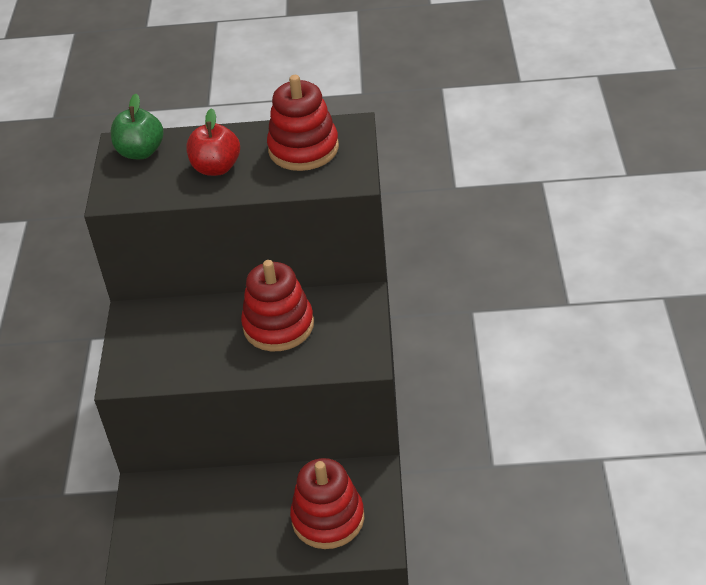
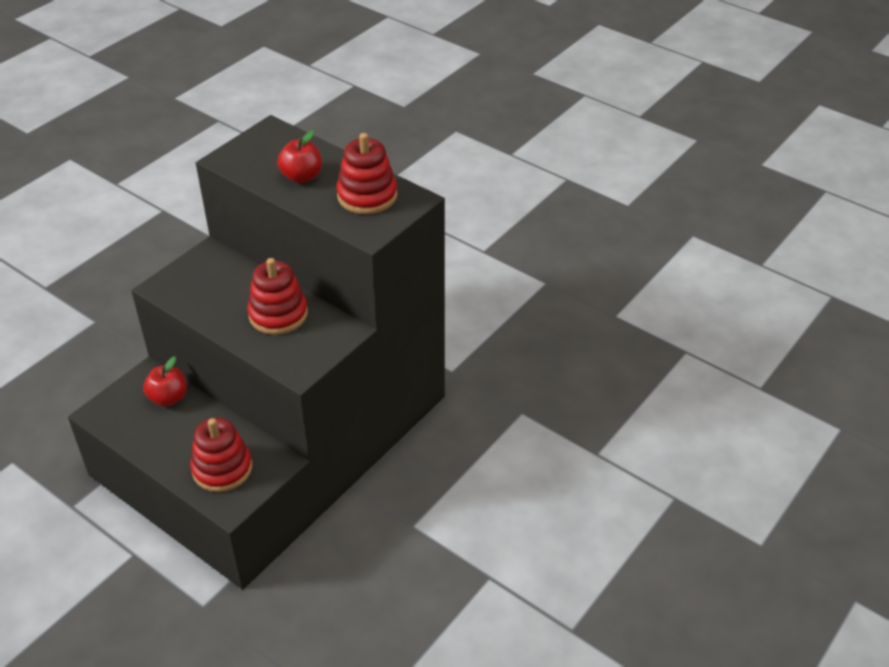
camera: 35 degrees right, 0 degrees up
(141, 152) = (274, 140): green apple -> none
(192, 495) = (168, 398): none -> red apple

